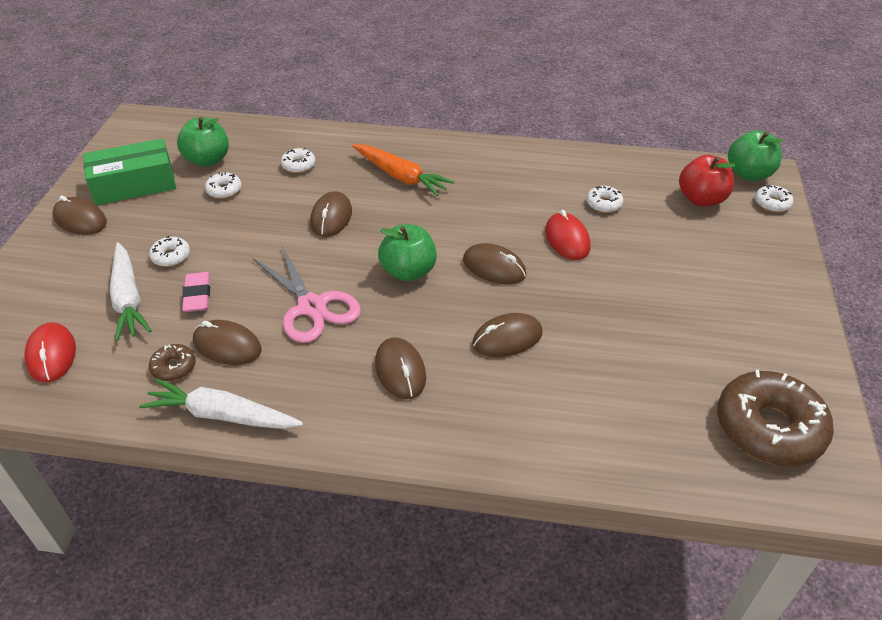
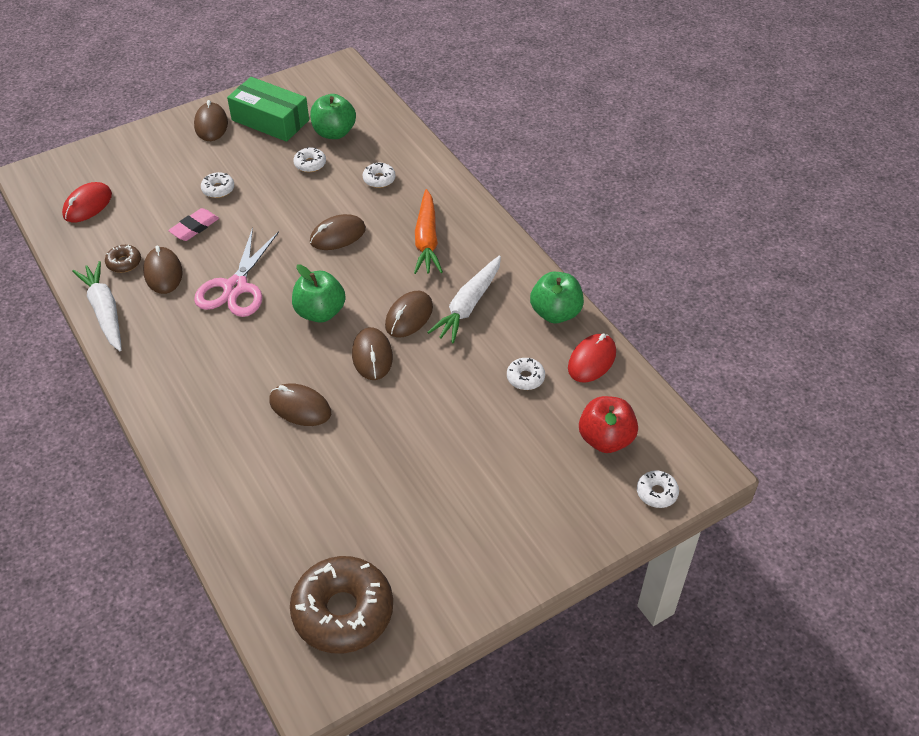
camera: 50 degrees right, 5 degrees up
(128, 299) = (162, 200): white carrot -> white carrot (468, 305)
(400, 371) = (216, 370): brown mouse -> brown mouse (409, 316)
(567, 239) = (451, 379): red mouse -> red mouse (592, 360)
(748, 174) = (687, 455): green apple -> green apple (555, 313)

